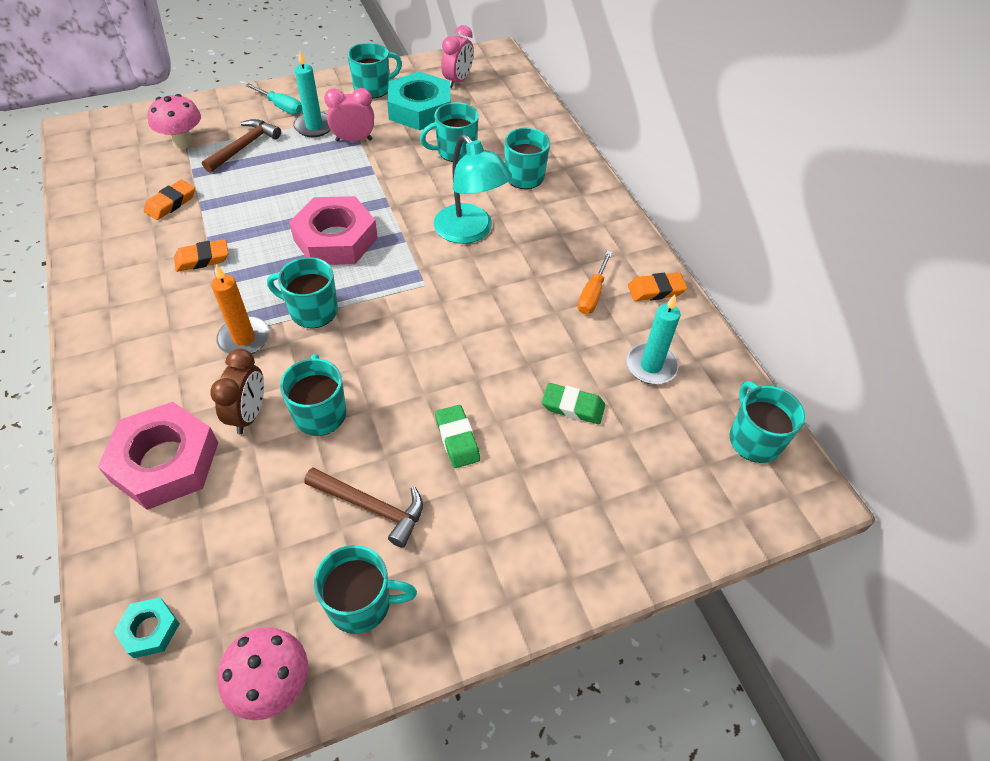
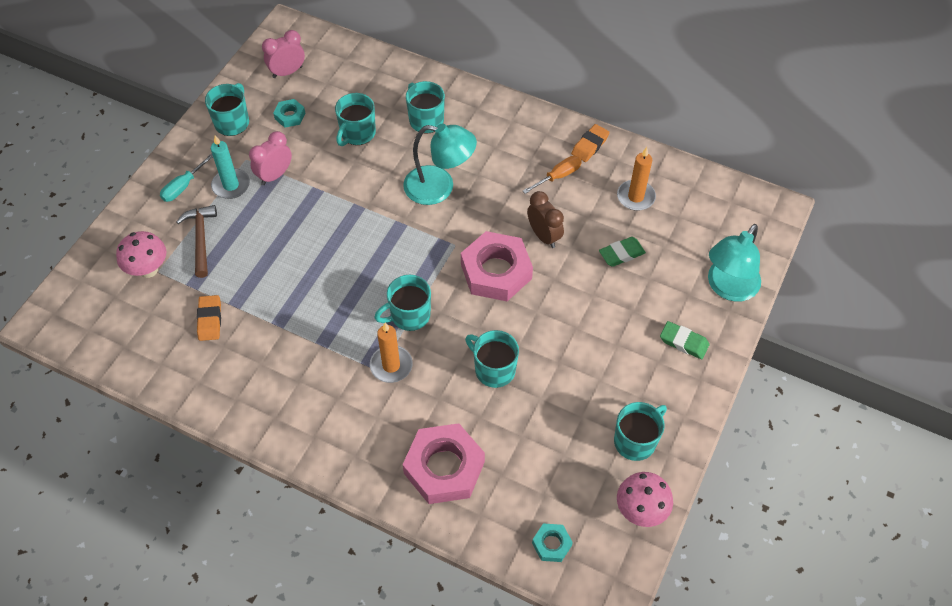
camera: 40 degrees left, 5 degrees up
(202, 259) = (290, 339): orange eraser -> none
(249, 414) = (455, 404): brown clock -> brown clock (544, 236)
(281, 107) = (183, 187): turquoise screwdriver -> turquoise screwdriver turned 135 degrees clockwise
(335, 239) = (360, 258): pink nut -> pink nut (496, 271)
(371, 507) = (583, 393): brown hammer -> none
(420, 109) = (290, 116): turquoise nut -> turquoise nut, size x0.47
(457, 81) = (287, 72): pink clock -> pink clock turned 105 degrees counterclockwise
(457, 439) = (584, 321): green eraser -> green eraser (683, 342)
(592, 295) = (558, 176): orange screwdriver -> orange screwdriver turned 105 degrees counterclockwise
(651, 366) = (635, 197): turquoise candle -> orange candle
(654, 531) = (728, 288): none -> turquoise lamp
(754, 439) = (725, 199): turquoise mug -> none

